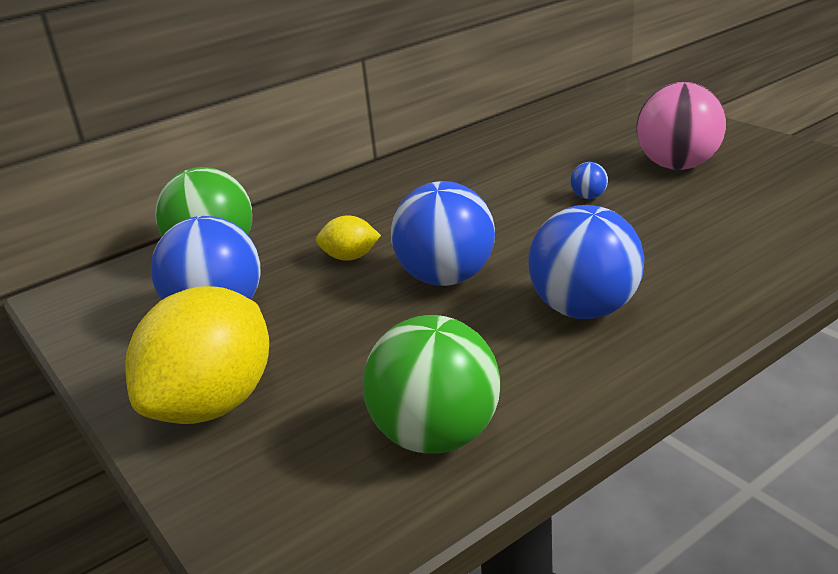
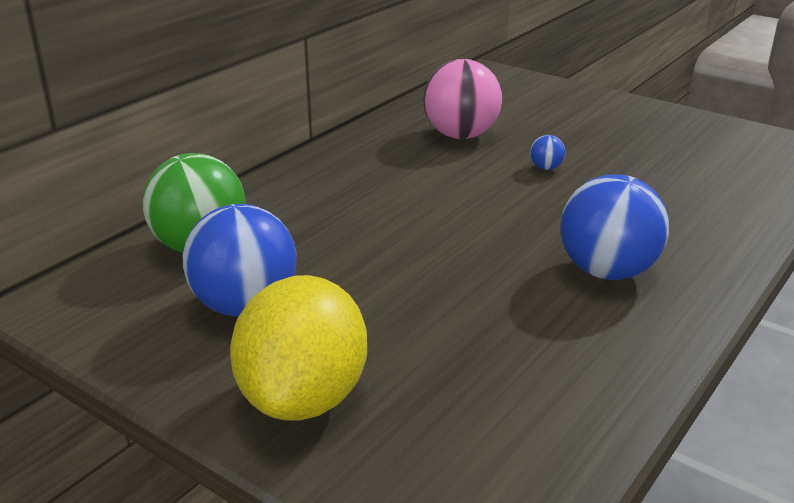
camera: 20 degrees left, 0 degrees up
(350, 257) = (351, 239): yellow lemon -> none
(436, 436) = (547, 400): green ball -> none
(446, 278) = (461, 252): blue ball -> none
(677, 166) = (607, 136): pink ball -> pink ball (461, 135)

